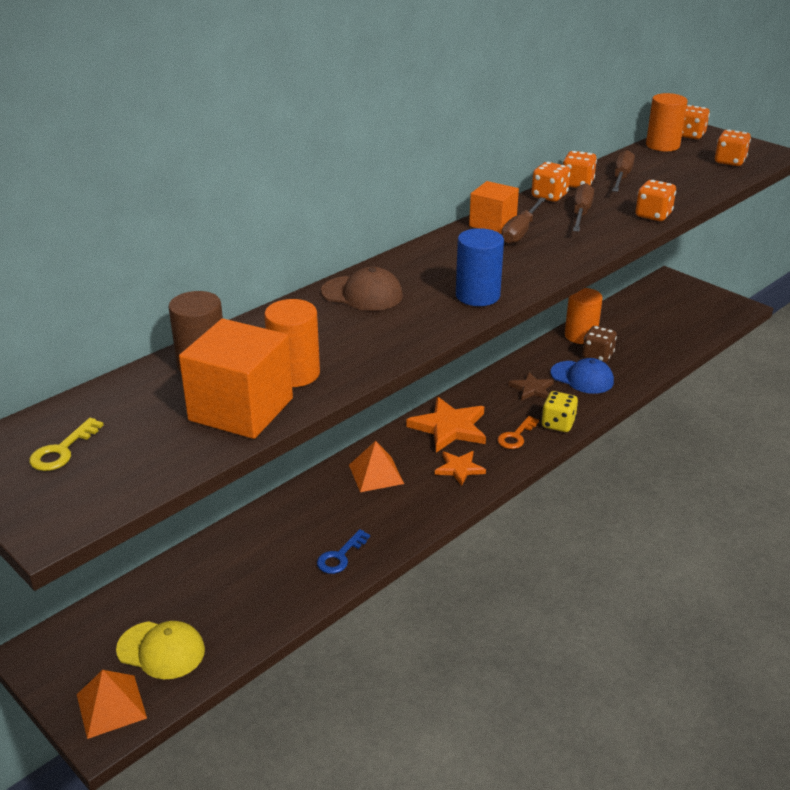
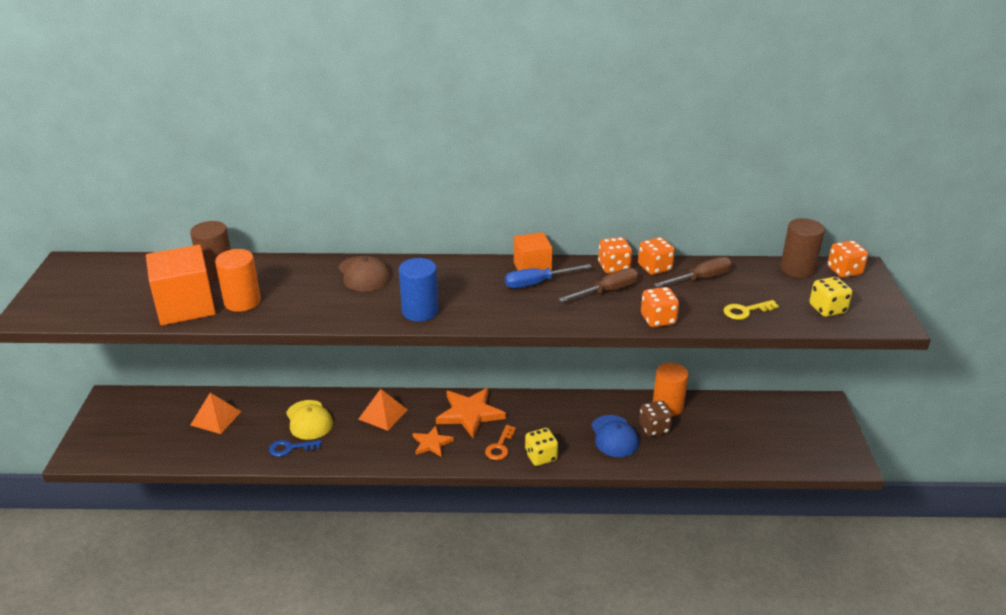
camera: 45 degrees right, 0 degrees up
(62, 450) = (92, 281): yellow key -> yellow key (745, 311)
(111, 706) = (95, 446): orange pyramid -> orange pyramid (216, 418)
(161, 650) = (149, 435): yellow cap -> yellow cap (309, 420)
(516, 436) = (500, 446): orange key -> orange key turned 60 degrees counterclockwise
(520, 232) = (537, 283): brown screwdriver -> blue screwdriver
(532, 389) = (565, 422): brown star -> none
(662, 145) = (797, 269): orange cylinder -> brown cylinder
(729, 161) = (827, 309): orange dice -> yellow dice

